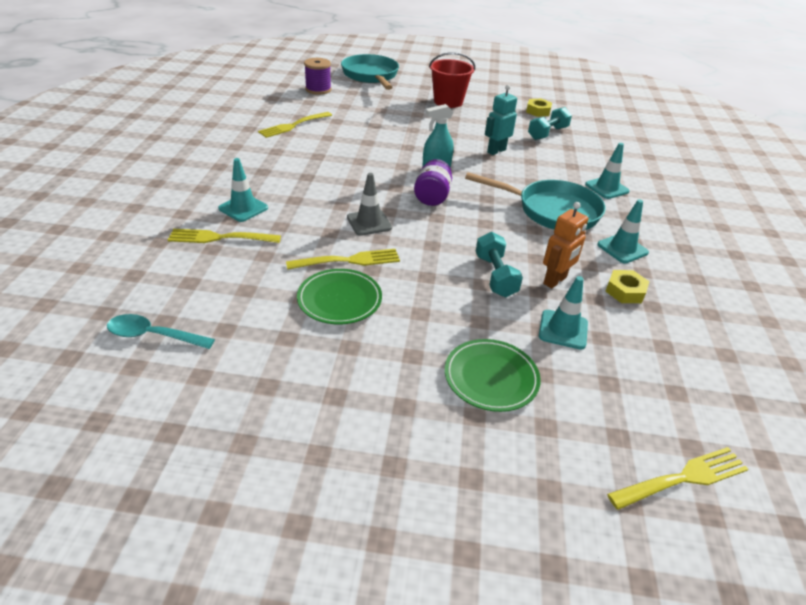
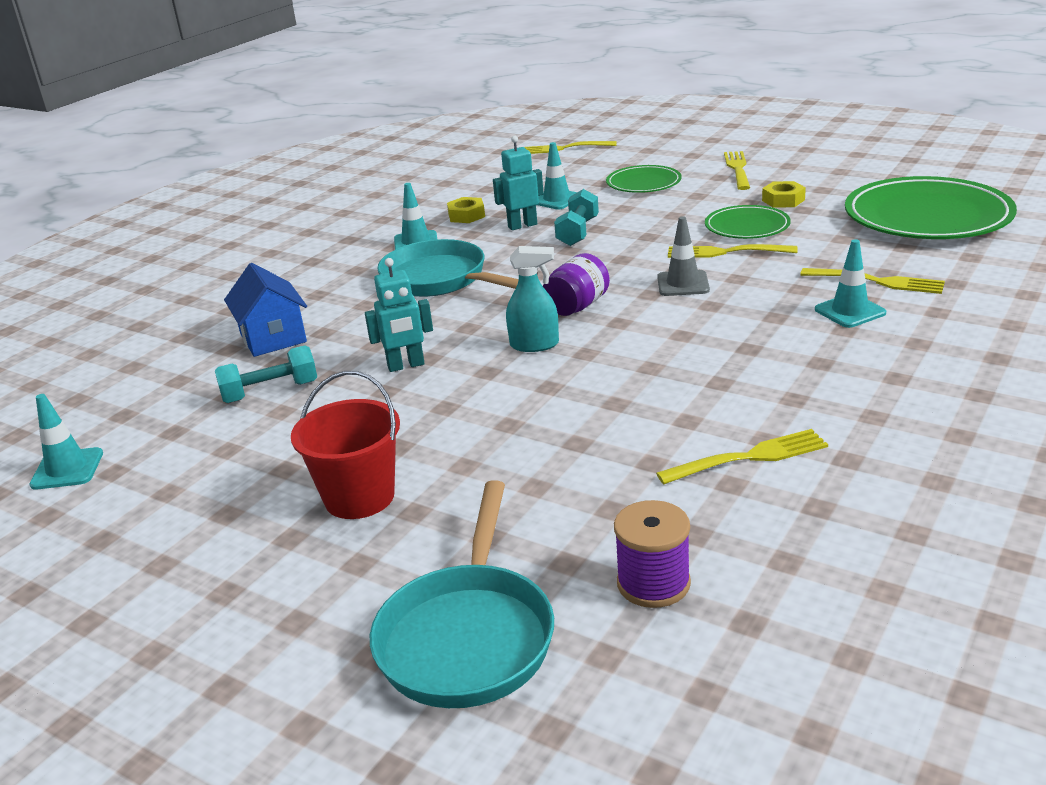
camera: 150 degrees left, 10 degrees down
(153, 335) = (927, 216): turquoise spoon -> green plate
(387, 432) = (738, 169): none -> yellow fork
(538, 111) = (206, 447): yellow nut -> yellow nut (783, 200)
(555, 281) = (522, 225): orange robot -> turquoise robot
(596, 160) = (273, 337): none -> blue house
(606, 188) = (327, 299): turquoise traffic cone -> turquoise traffic cone (67, 469)

